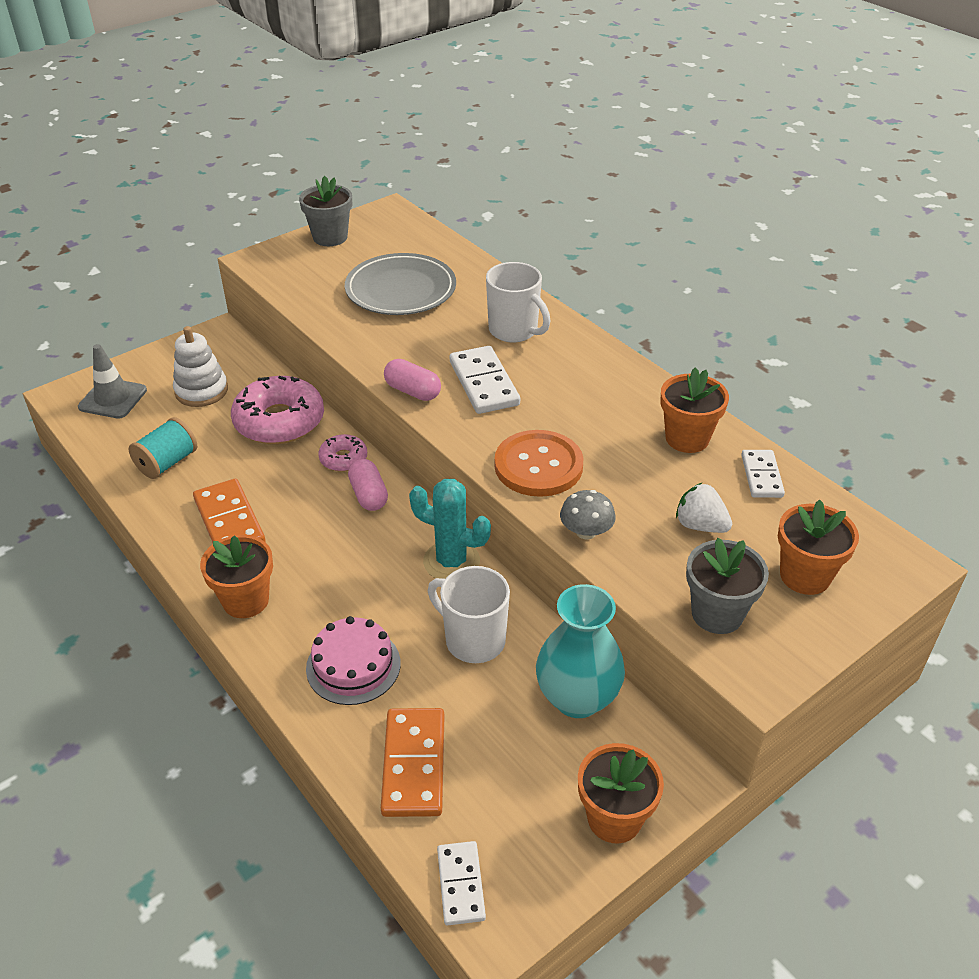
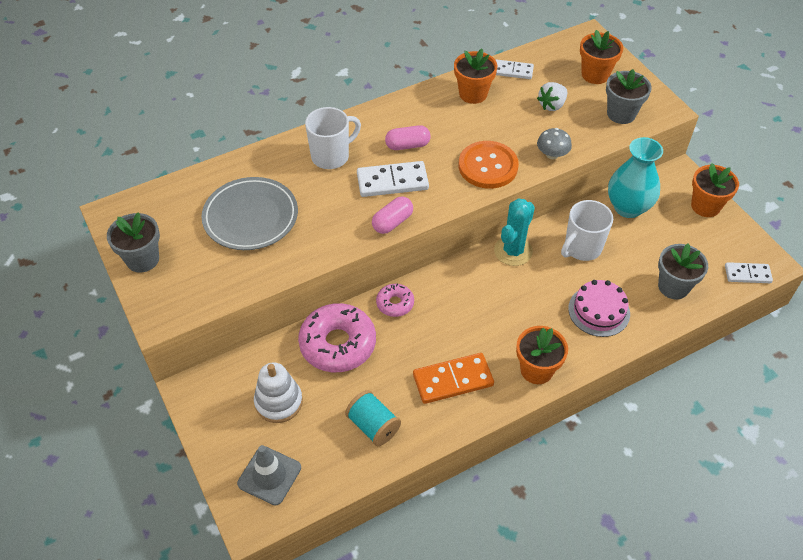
camera: 80 degrees left, 10 degrees up
(369, 495) = (439, 291): pink capsule -> pink capsule (407, 145)
(414, 764) = (673, 287): orange domino -> grey flower pot

